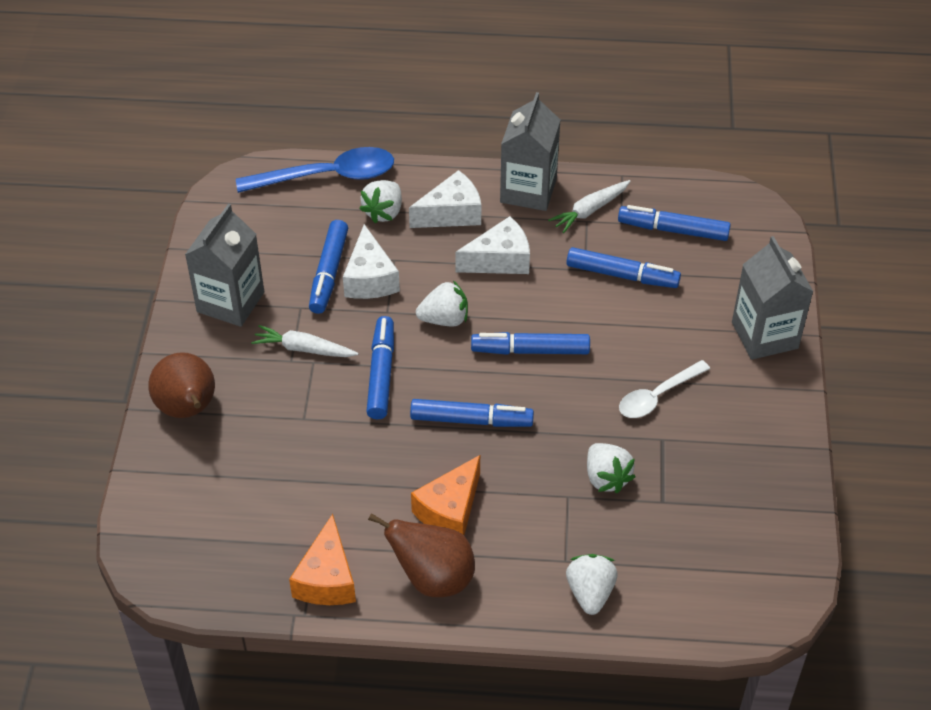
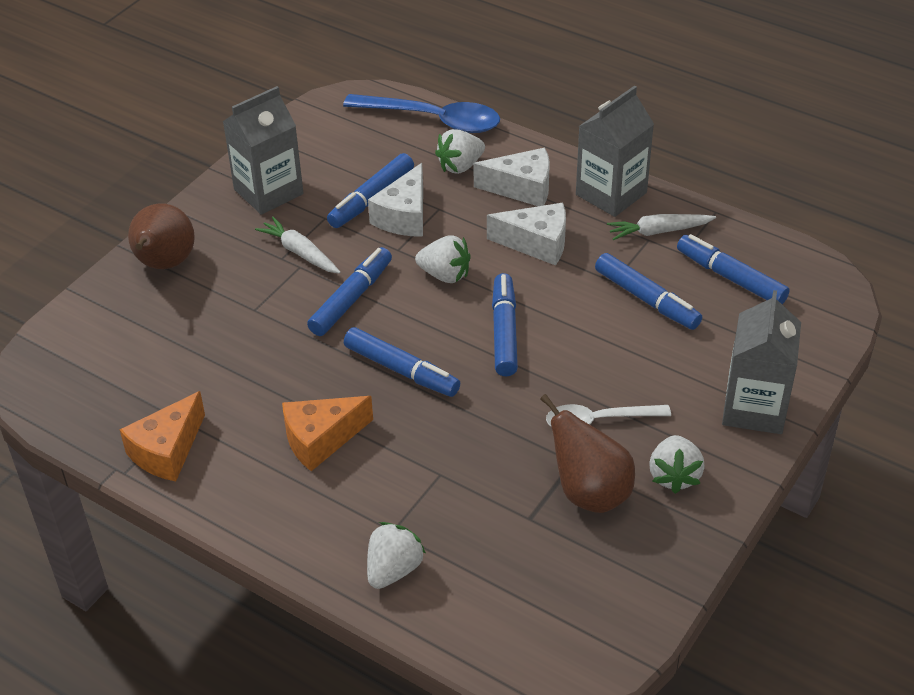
camera: 30 degrees right, 5 degrees down
(433, 578) = (259, 491): brown pear -> brown pear (589, 493)
(530, 350) = (504, 332): blue marker -> blue marker turned 60 degrees clockwise
(606, 478) = (490, 473): white strawberry -> white strawberry (674, 476)

